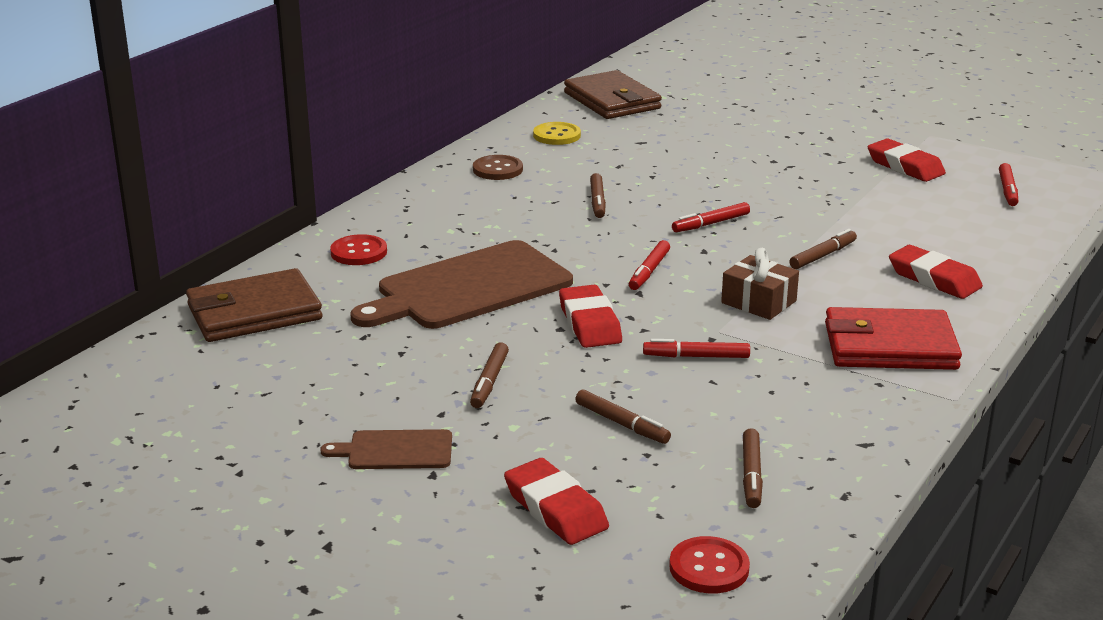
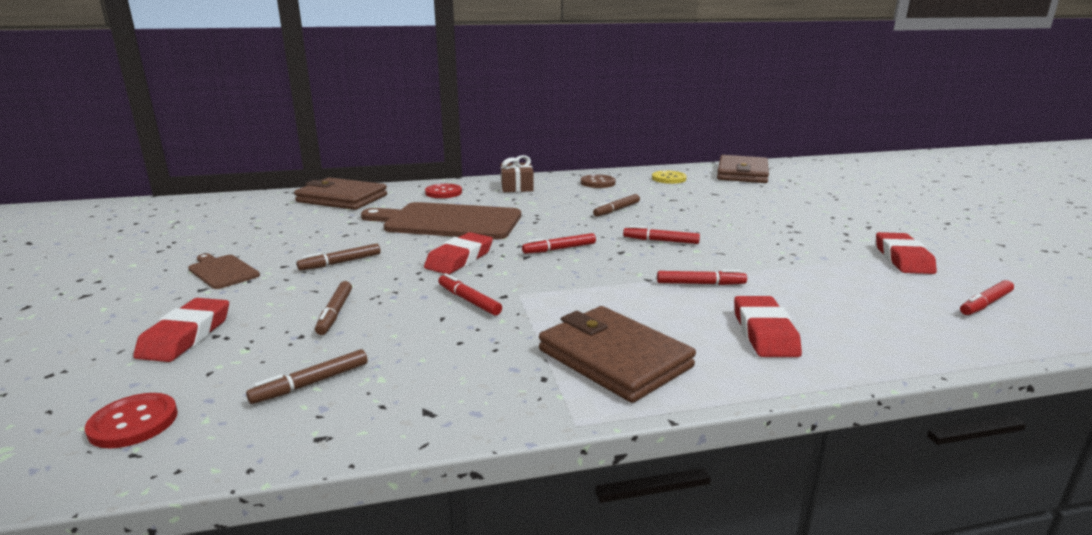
camera: 45 degrees right, 5 degrees down
(758, 302) = (586, 290): brown gift -> brown gift (517, 187)
(823, 256) = (700, 284): brown marker -> red marker
(890, 346) = (614, 358): red wallet -> brown wallet

